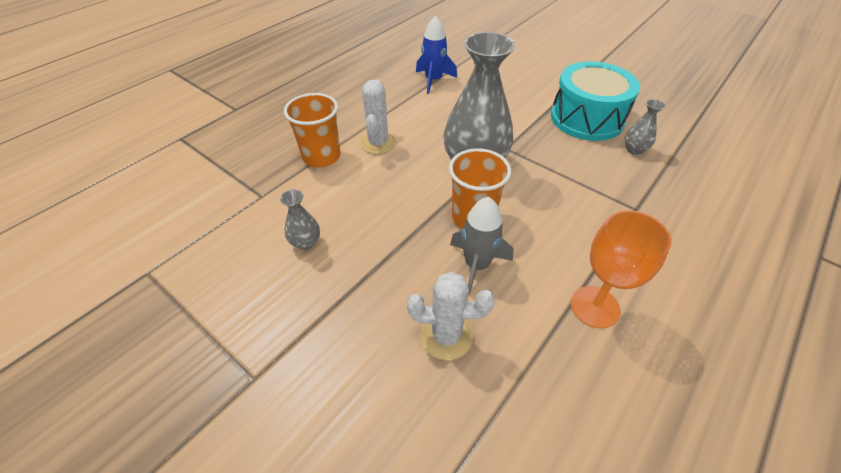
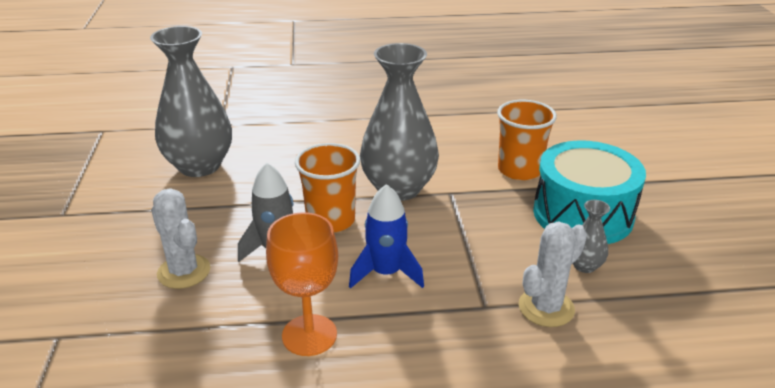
camera: 45 degrees right, 15 degrees down
(305, 242) = (199, 166): grey vase -> grey vase, size x2.30
(321, 156) = (296, 121): orange cup -> orange cup (519, 170)
(378, 143) = (350, 134): white cactus -> white cactus (546, 308)
(433, 80) = (480, 112): blue rocket -> blue rocket (386, 273)

